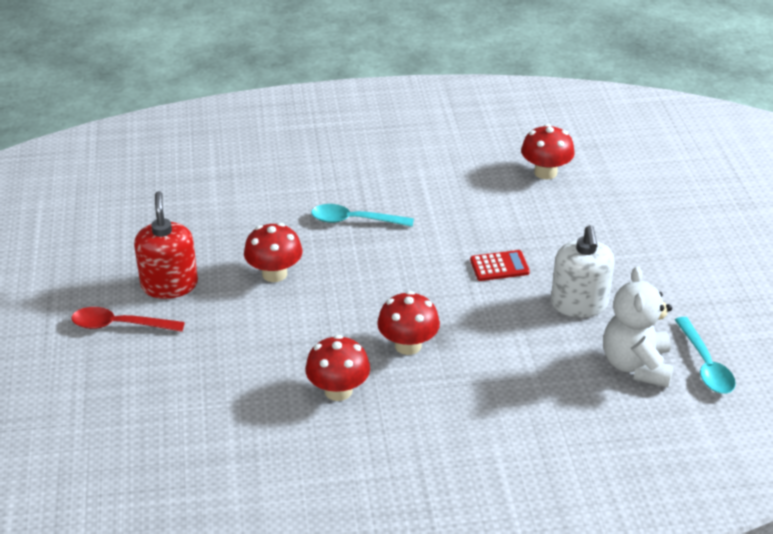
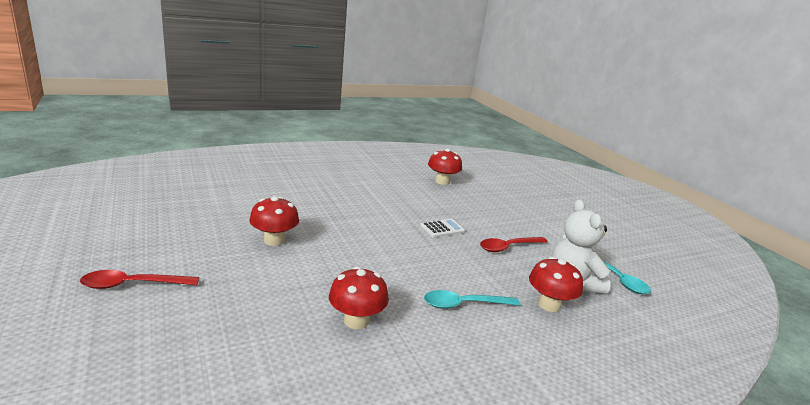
camera: 20 degrees left, 15 degrees down
(169, 285) = (181, 252): red soap dispenser -> none
(354, 220) = (327, 207): turquoise spoon -> turquoise spoon (464, 304)
(408, 345) = (401, 281): red mushroom -> red mushroom (549, 304)
(499, 266) = (442, 229): red calculator -> white calculator
(579, 304) = (508, 247): white soap dispenser -> red spoon

